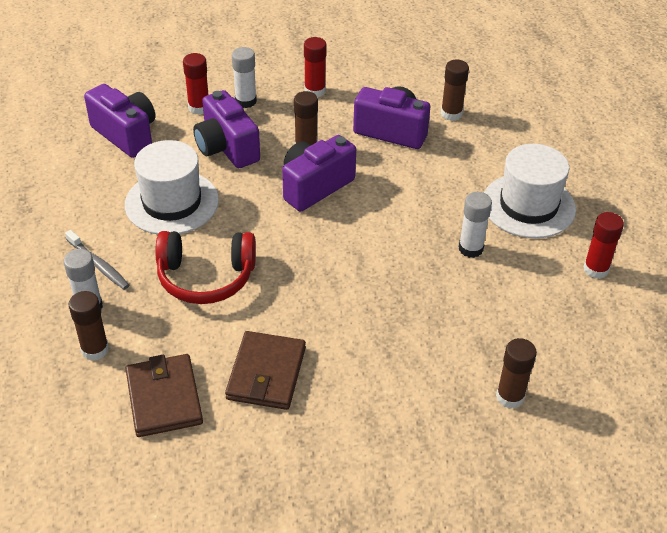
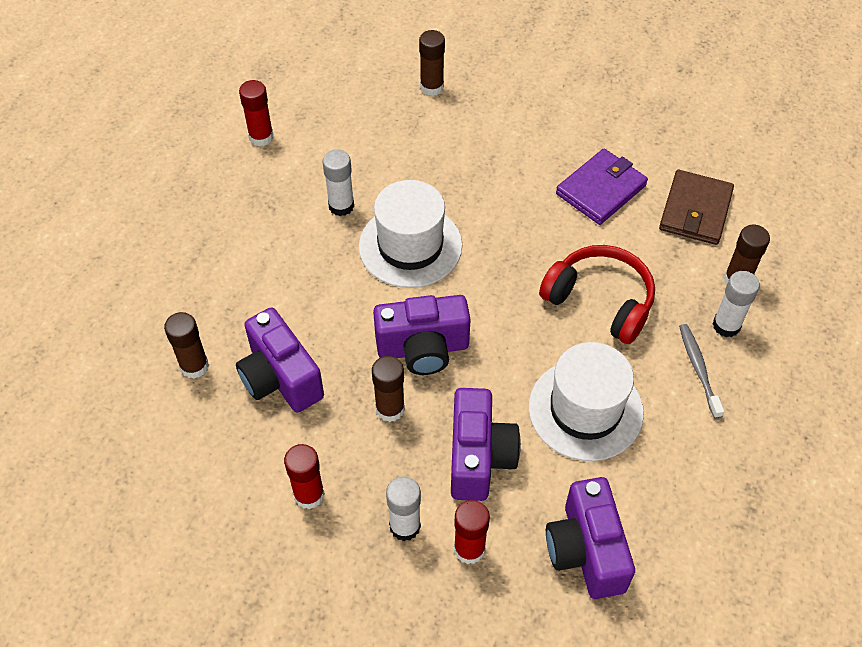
camera: 145 degrees left, 10 degrees up
(266, 373) = (601, 189): brown wallet -> purple wallet
(528, 205) = (245, 218): white hat -> white hat (410, 246)

